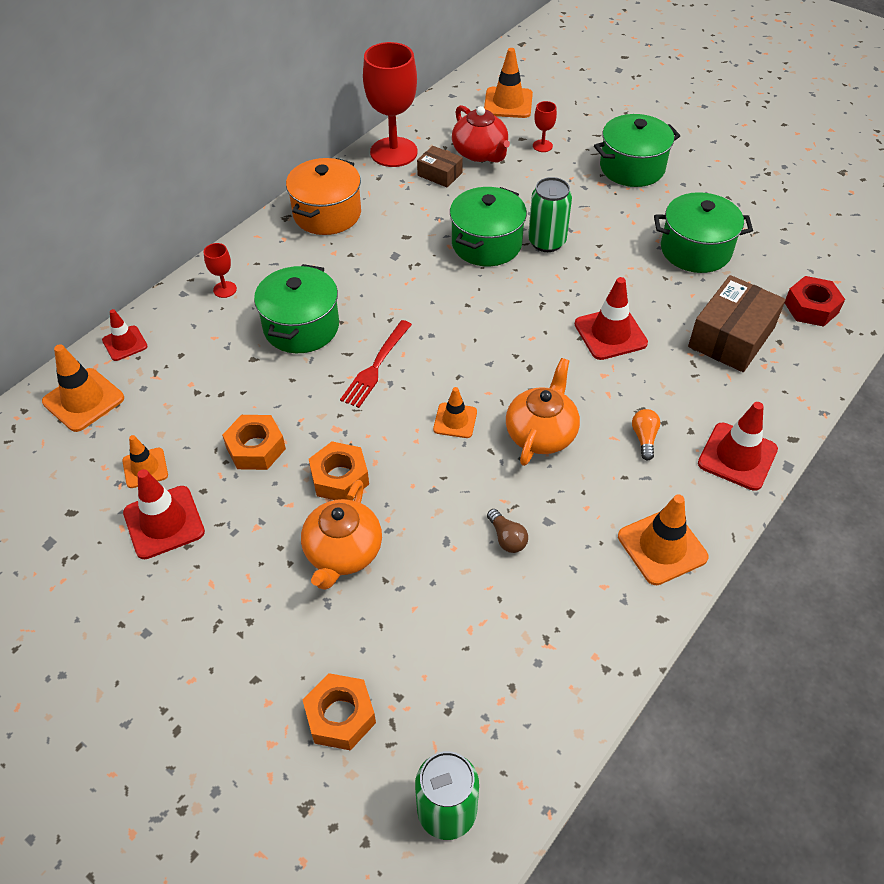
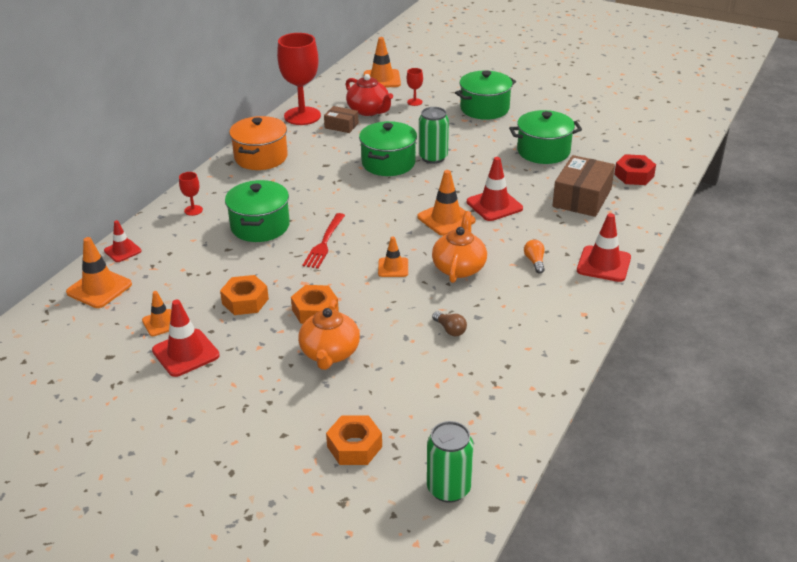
camera: 10 degrees left, 15 degrees down
(662, 547) = (563, 321): orange traffic cone -> orange traffic cone (446, 219)

